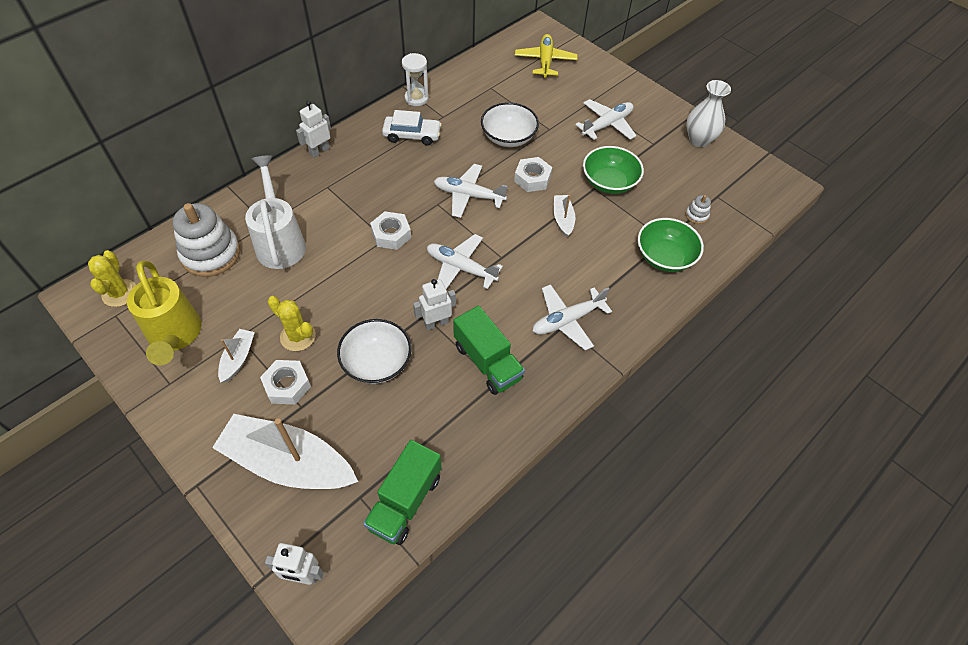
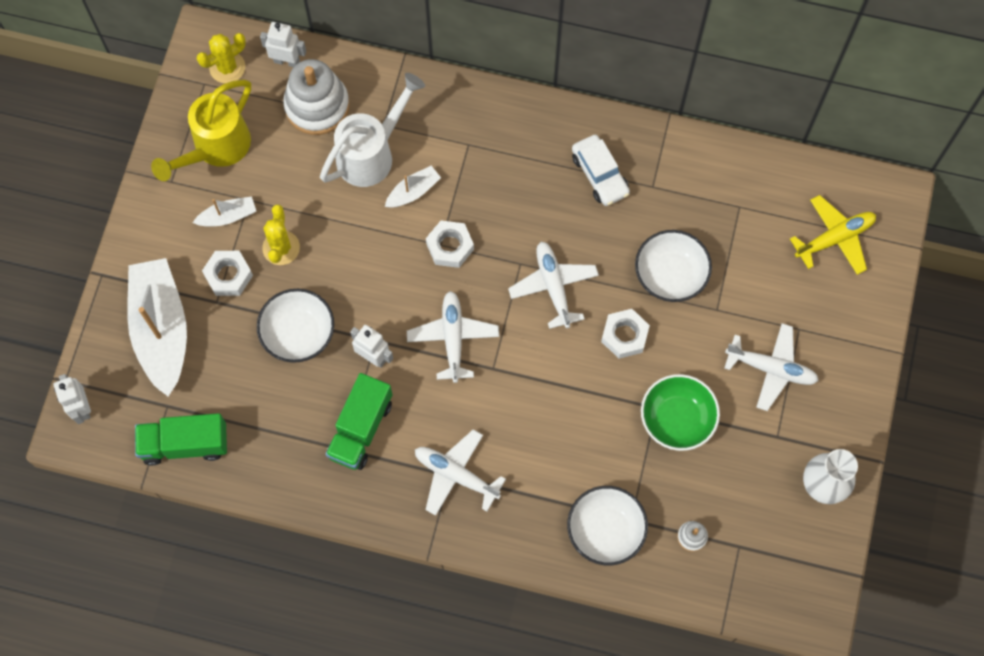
camera: 60 degrees right, 15 degrees up
(319, 151) = (510, 101): white robot -> white robot (287, 61)
(416, 98) = (661, 141): white hourglass -> none
(563, 219) = (587, 399): white boat -> white boat (413, 191)
(664, 257) = (605, 530): green bowl -> white bowl

